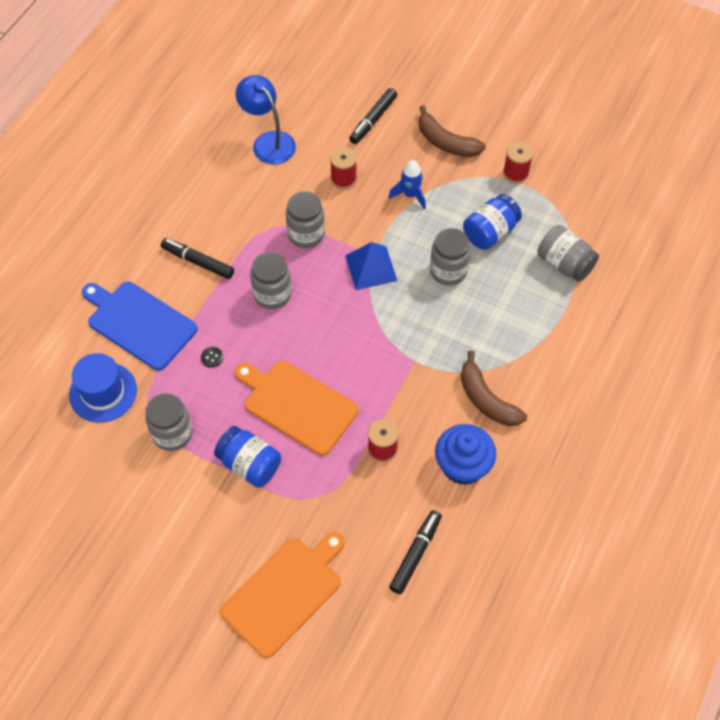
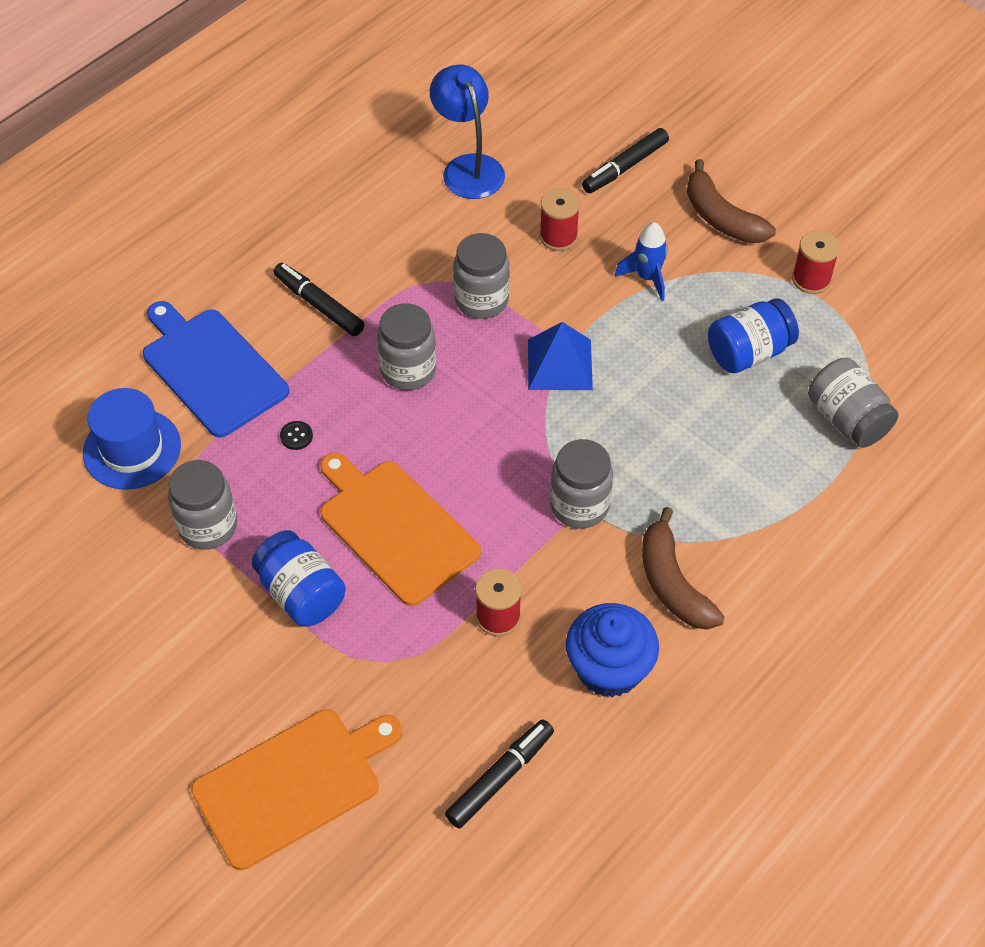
camera: 15 degrees right, 5 degrees down
(448, 271) = (671, 392): grey jar -> grey jar (579, 506)

